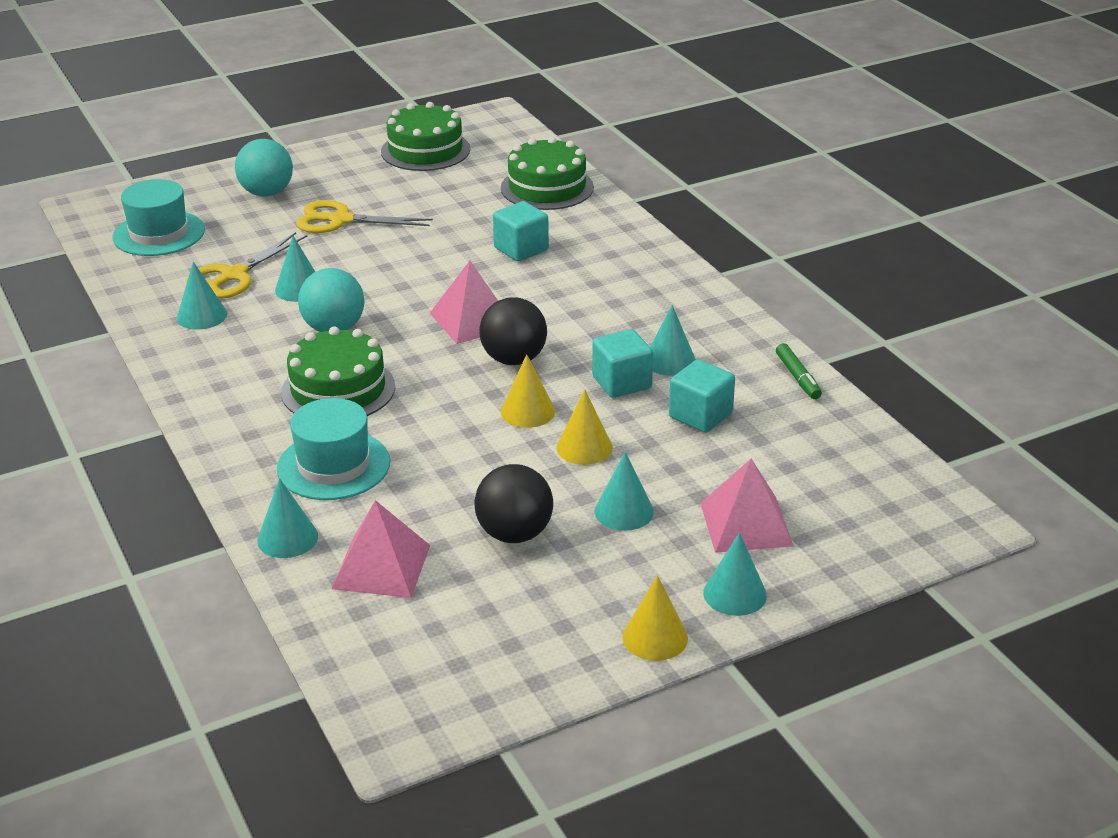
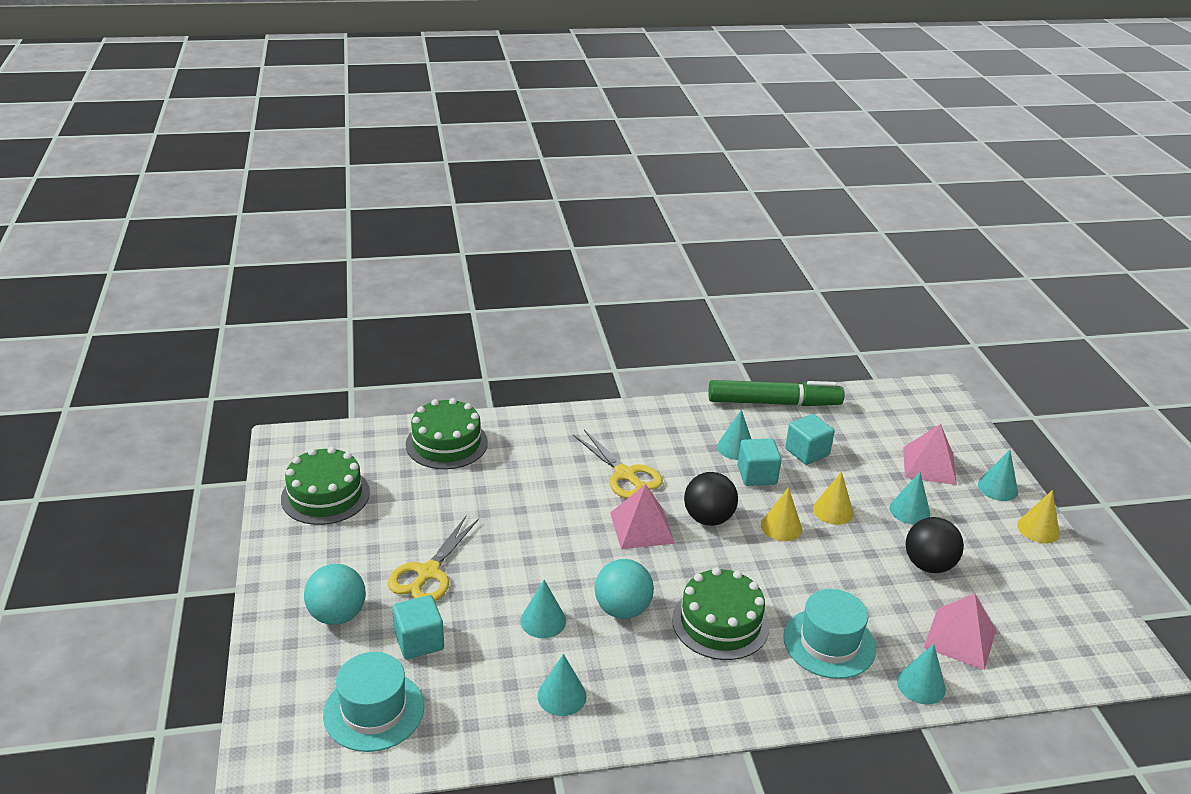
camera: 75 degrees left, 0 degrees up
(234, 275) = (495, 662): yellow scissors -> yellow scissors (625, 475)
(521, 249) = (542, 479): turquoise cube -> turquoise cube (419, 641)
(797, 377) = (773, 403): green marker -> green marker, size x2.27

